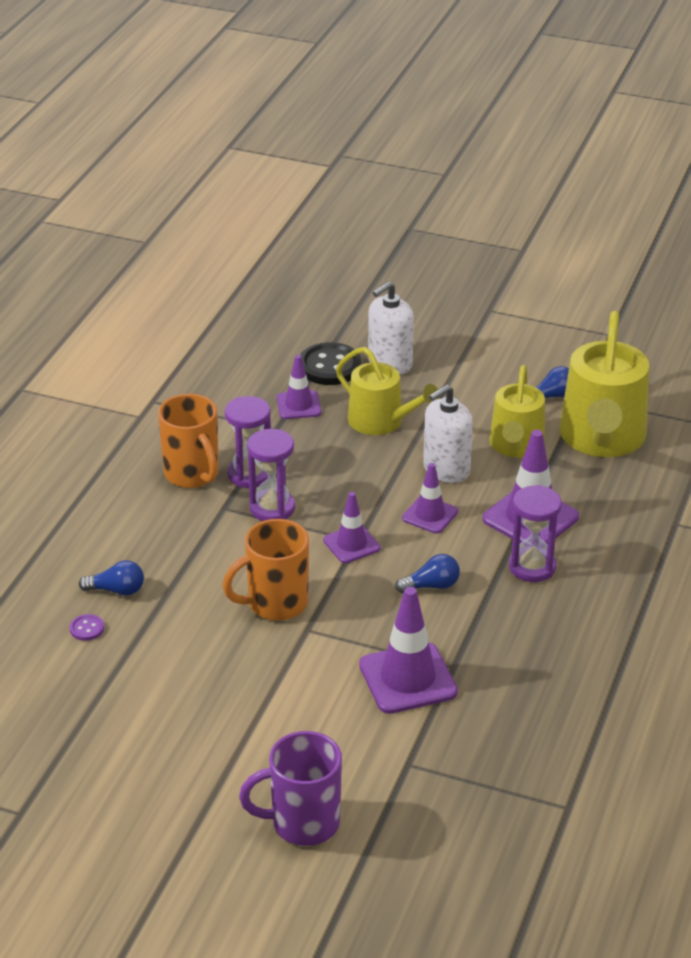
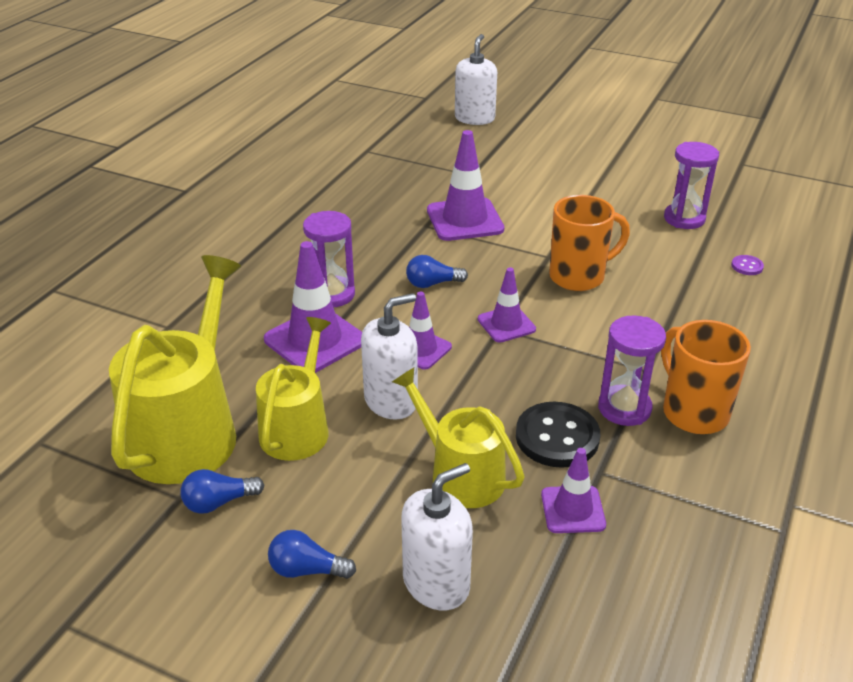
camera: 175 degrees left, 0 degrees up
(116, 590) = (733, 295): blue light bulb -> blue light bulb (307, 570)
(272, 508) = (592, 366): purple hourglass -> purple hourglass (684, 219)
(302, 823) = (546, 151): purple mug -> none
(329, 366) = (529, 583): black button -> black button (557, 437)
(417, 904) = (474, 118): none -> white soap dispenser

